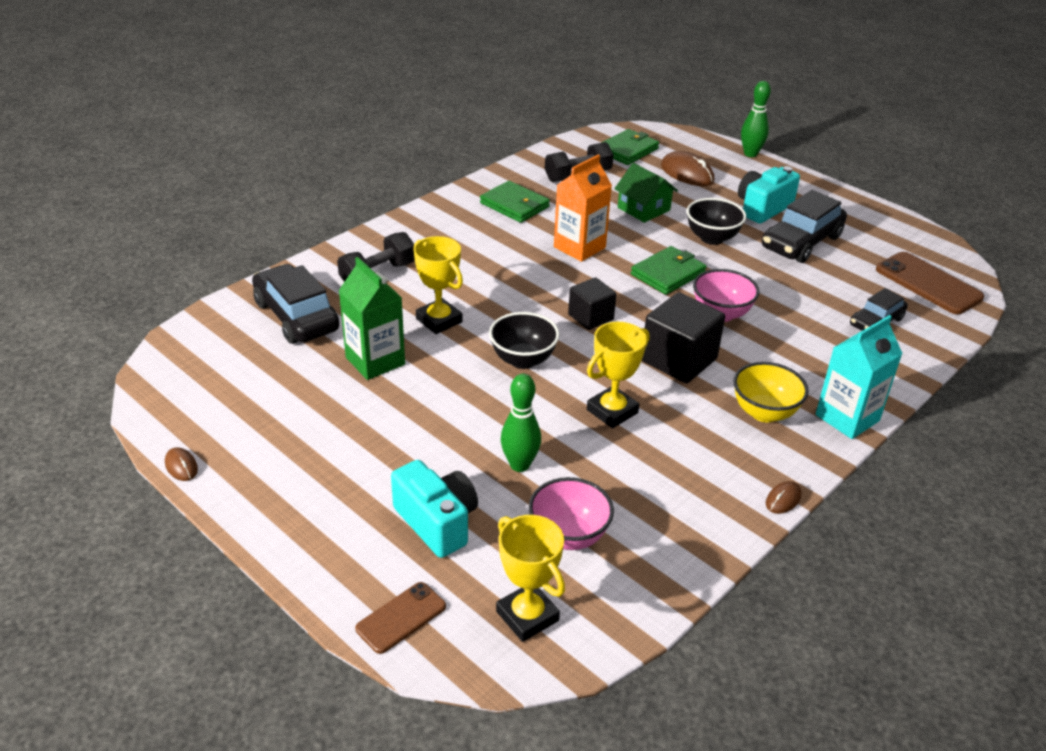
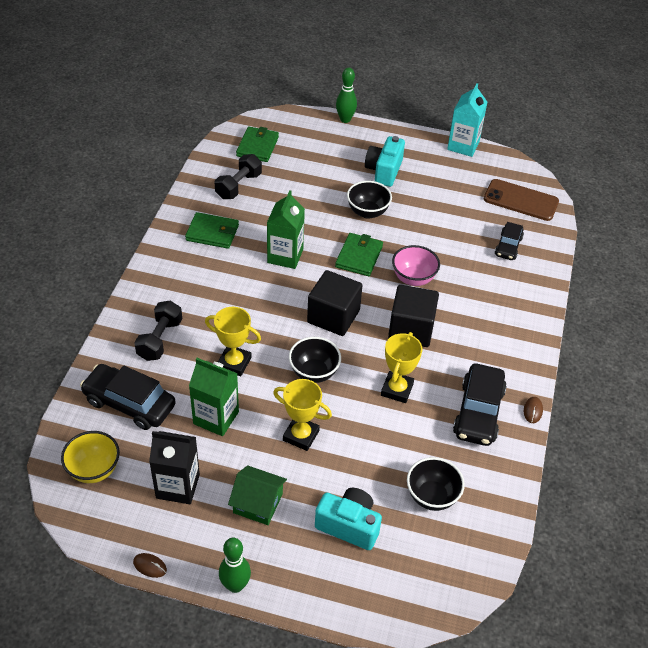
camera: 30 degrees left, 10 degrees up
(278, 406) = (178, 486): none -> black carton
(401, 618) = (375, 603): brown phone -> none
(520, 465) = (368, 458): green bowling pin -> green bowling pin (235, 585)
(527, 616) = (445, 563): yellow trophy -> yellow trophy (301, 435)
(568, 536) = (432, 496): pink bowl -> black bowl
(579, 247) = (285, 256): orange carton -> green carton
(590, 317) = (333, 316): black cube -> black cube, size x1.61
(643, 209) = (305, 202): green house -> green house (258, 503)
(687, 173) = (313, 155): brown mouse -> none
(764, 412) = (485, 349): yellow bowl -> yellow bowl (94, 470)
(801, 242) = (426, 193): black car -> black car (478, 412)
(847, 418) = (533, 332): turquoise carton -> turquoise carton (463, 146)

